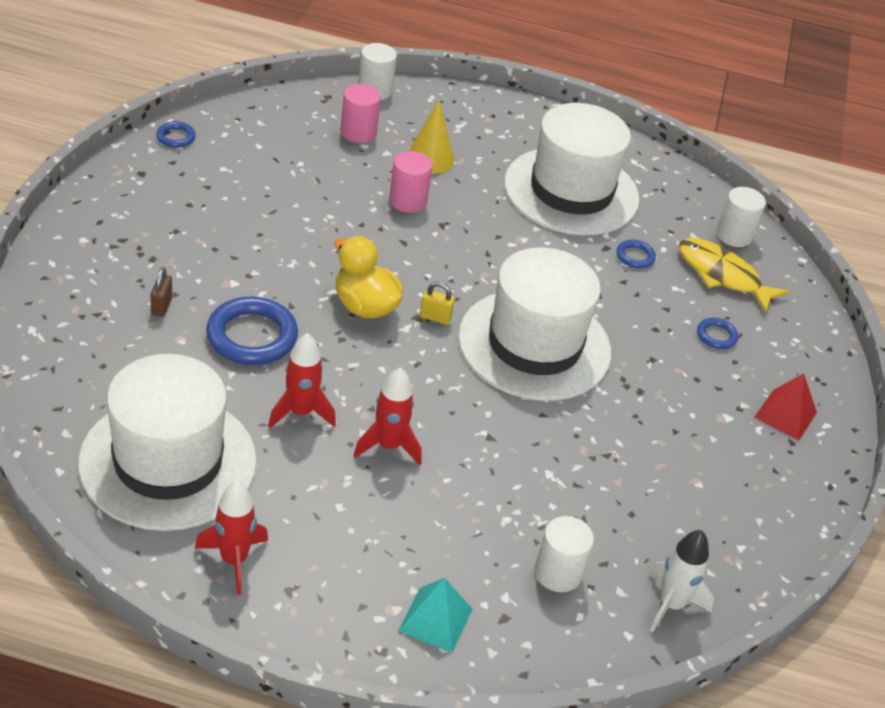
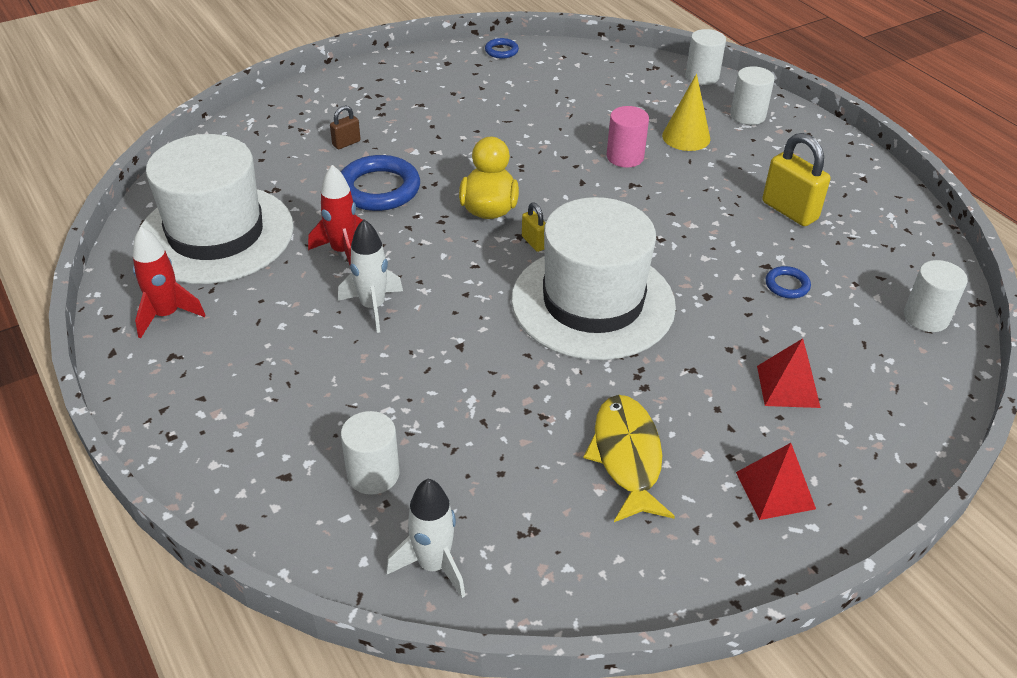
camera: 50 degrees right, 0 degrees up
(358, 132) = (647, 98): pink cylinder -> none
(388, 446) = (373, 307): red rocket -> white rocket
(435, 619) = (235, 441): turquoise pyramid -> none
(451, 115) = (747, 115): none -> white cylinder
(571, 191) = (789, 211): white hat -> yellow padlock
(716, 336) = (788, 386): blue ring -> red pyramid
(722, 275) = (865, 342): yellow fish -> yellow fish (627, 457)

